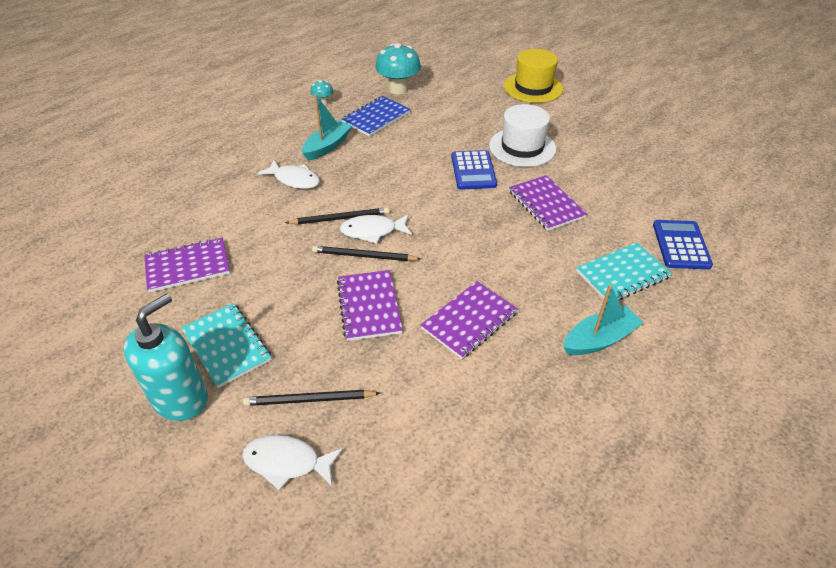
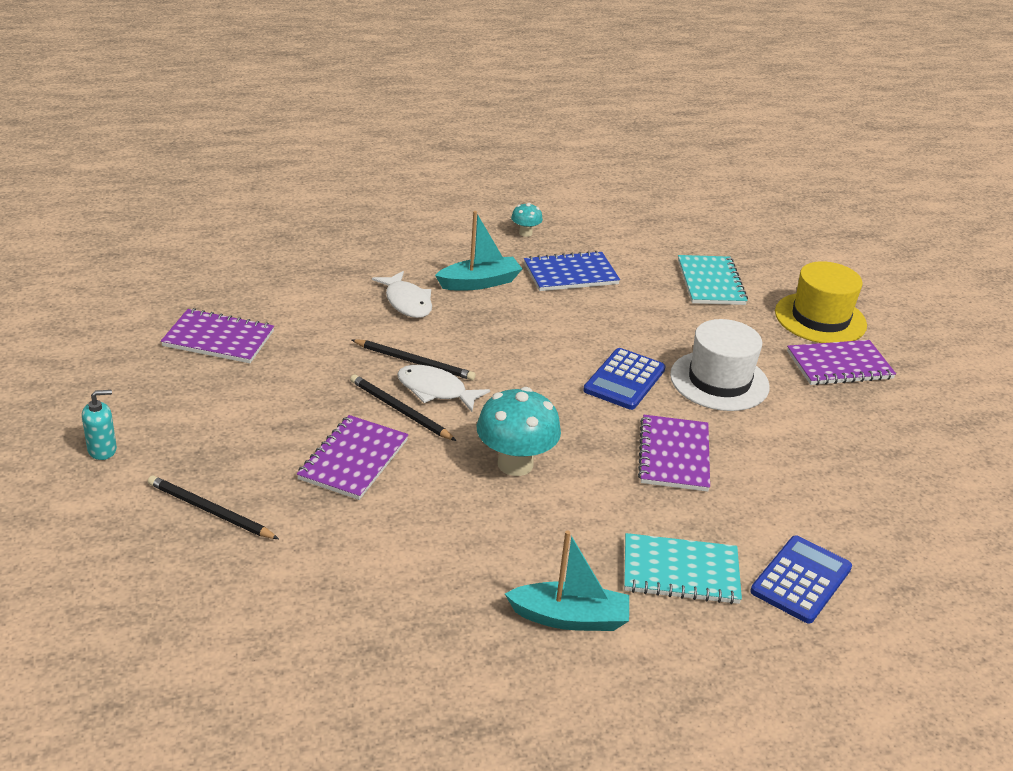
camera: 30 degrees right, 10 degrees down
(180, 399) = (102, 450): turquoise soap dispenser -> turquoise soap dispenser, size x0.49
(226, 346) = (184, 426): turquoise notebook -> turquoise notebook (710, 282)
(287, 462) = (138, 550): white fish -> none
(398, 89) = (634, 253): turquoise mushroom -> turquoise mushroom (515, 464)
(469, 321) = (443, 525): purple notebook -> purple notebook (839, 365)

